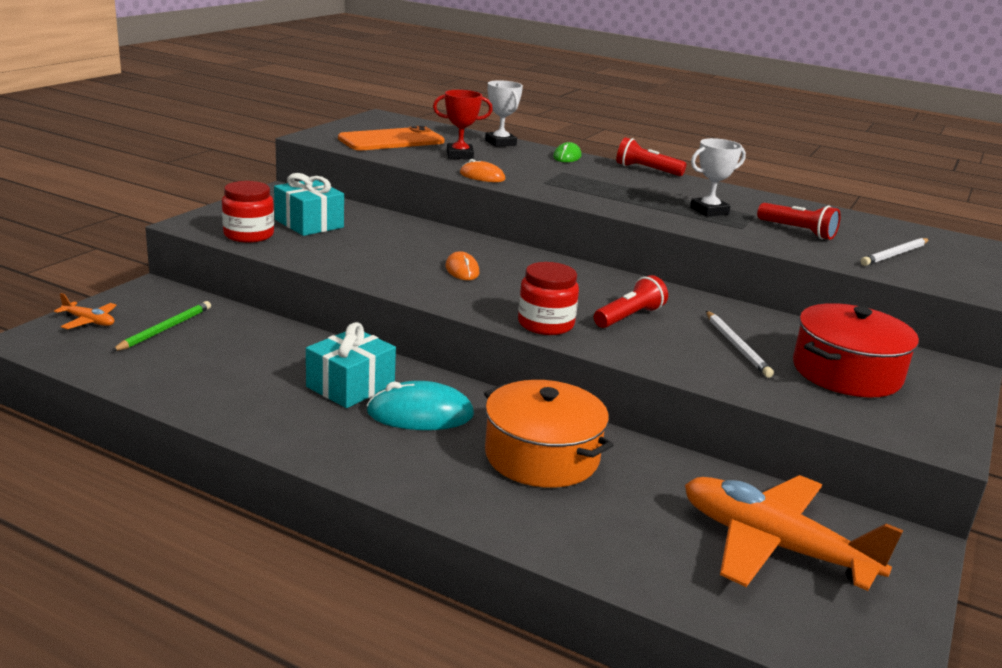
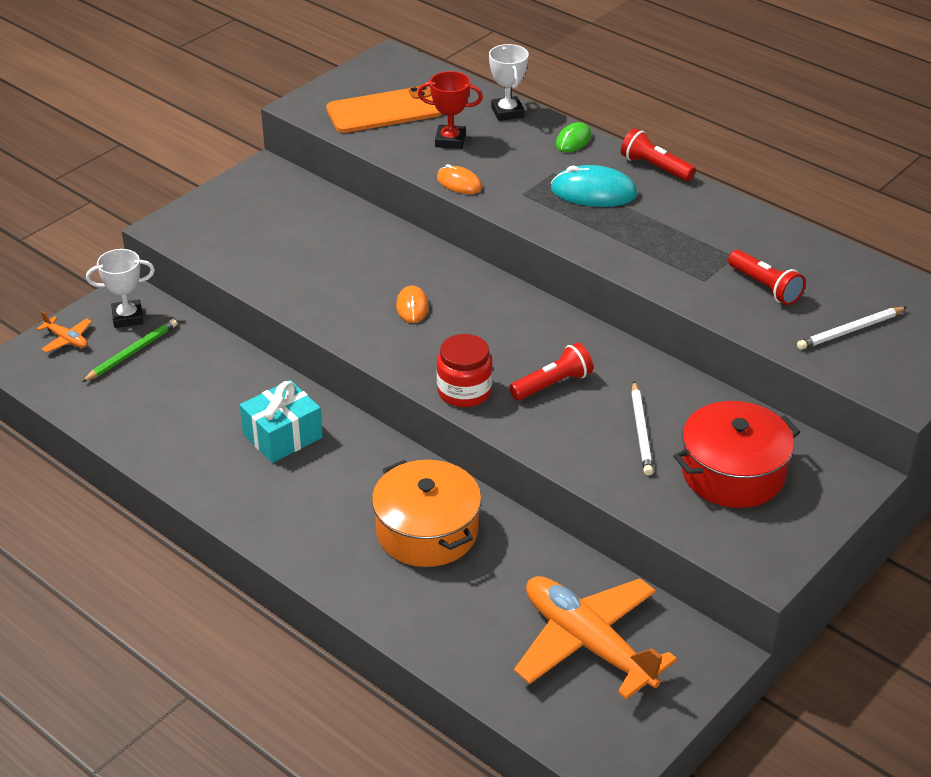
camera: 15 degrees right, 15 degrees up
(248, 235) = (216, 246): red jar -> none
(309, 223) = (280, 228): turquoise gift -> none
(420, 414) = (335, 474): turquoise mouse -> turquoise mouse (593, 192)
(709, 211) = (684, 248): white trophy -> white trophy (127, 317)

